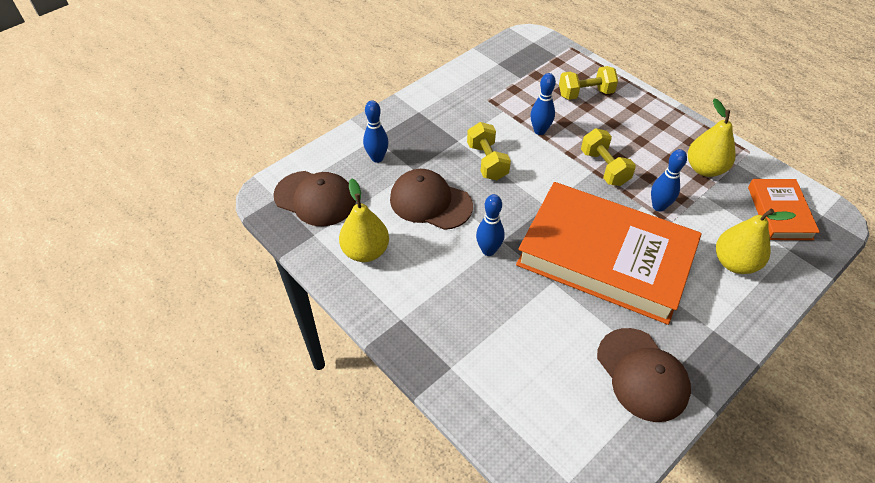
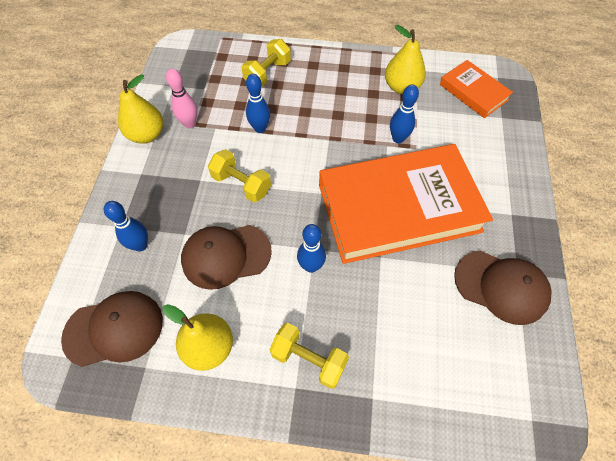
camera: 40 degrees left, 10 degrees up
(486, 97) = (190, 123): none -> pink bowling pin
(604, 168) = (335, 130): yellow dumbbell -> yellow dumbbell (308, 359)
(734, 263) = (480, 151): yellow pear -> yellow pear (147, 135)

